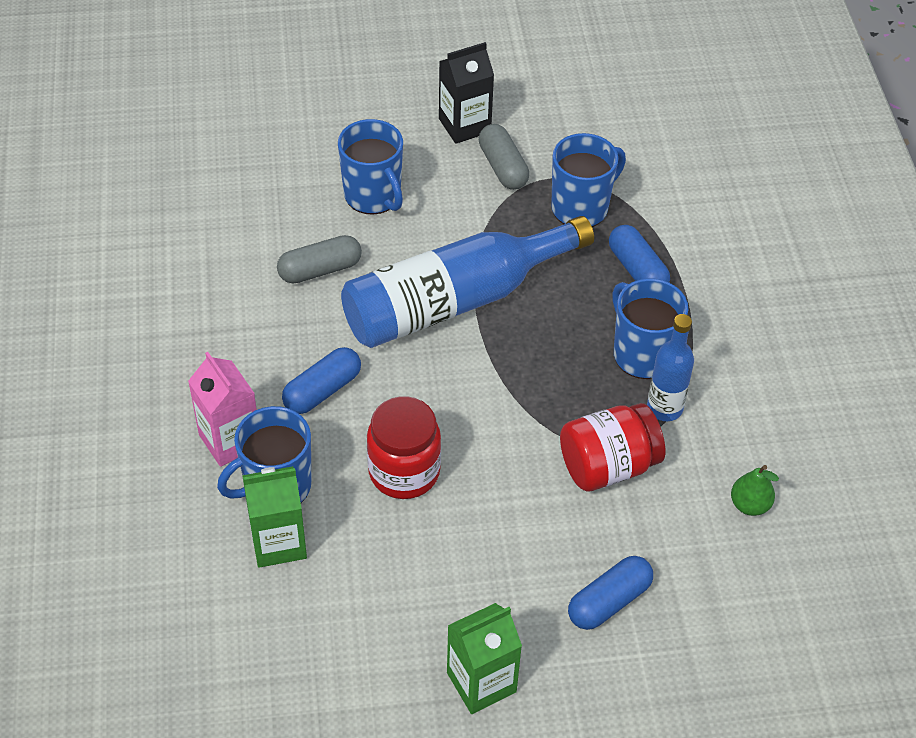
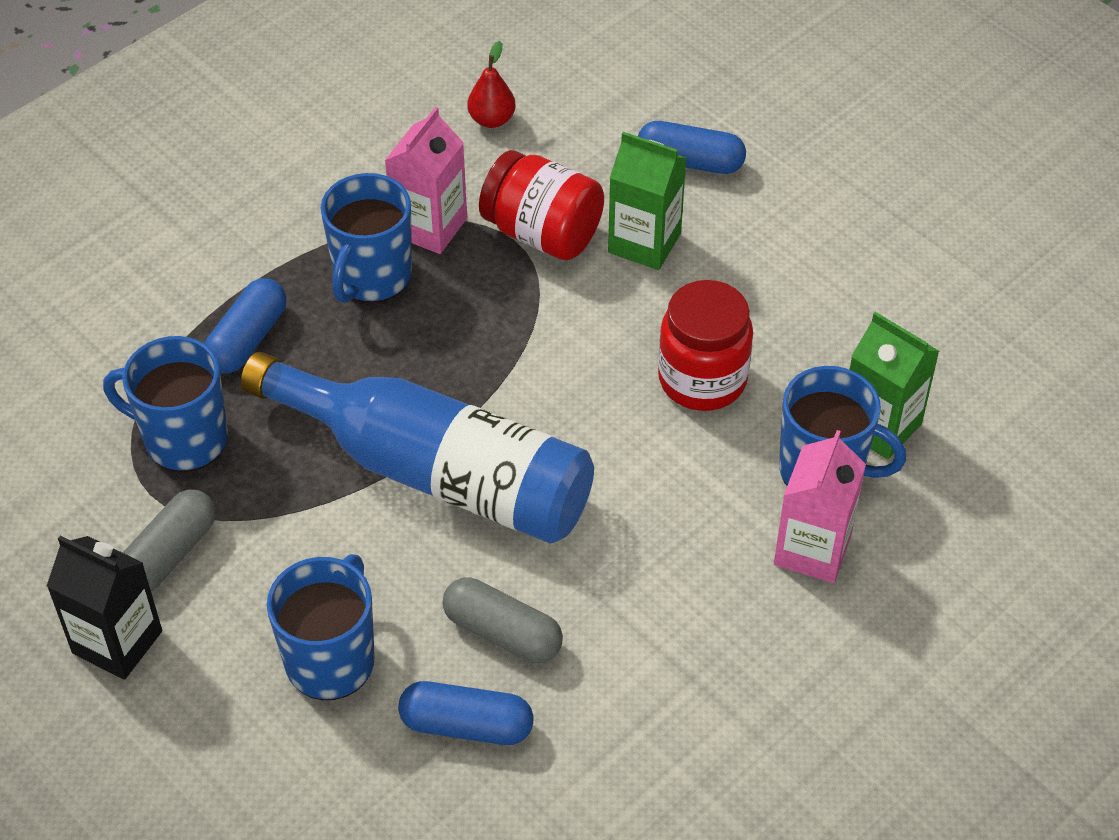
camera: 125 degrees left, 0 degrees up
(322, 390) = (671, 512): blue capsule -> blue capsule (466, 725)
(481, 682) = (855, 201): green carton -> green carton (644, 243)
(664, 408) = (429, 227): blue bottle -> pink carton
(749, 505) = (491, 119): green pear -> red pear

